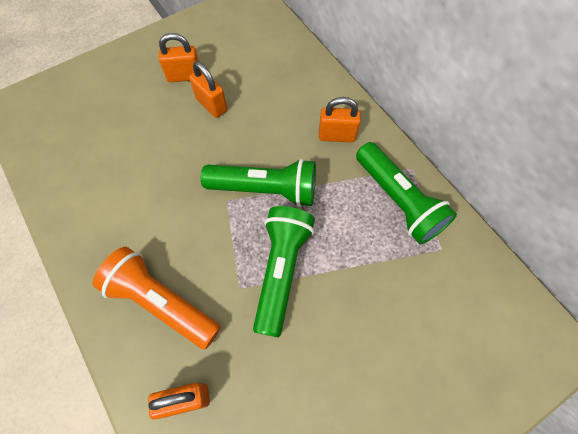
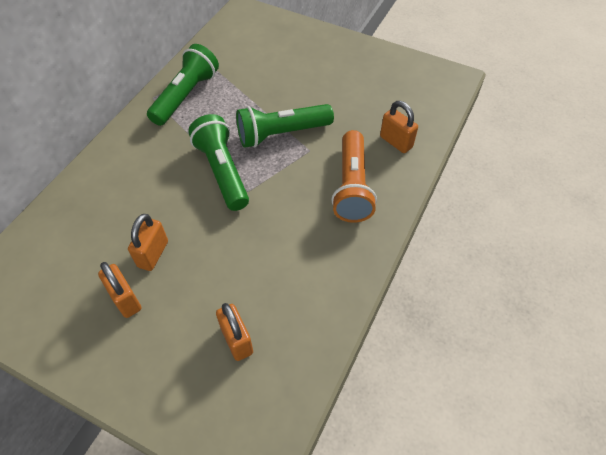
camera: 120 degrees left, 10 degrees down
(336, 136) = (143, 149): orange padlock -> orange padlock (237, 340)

